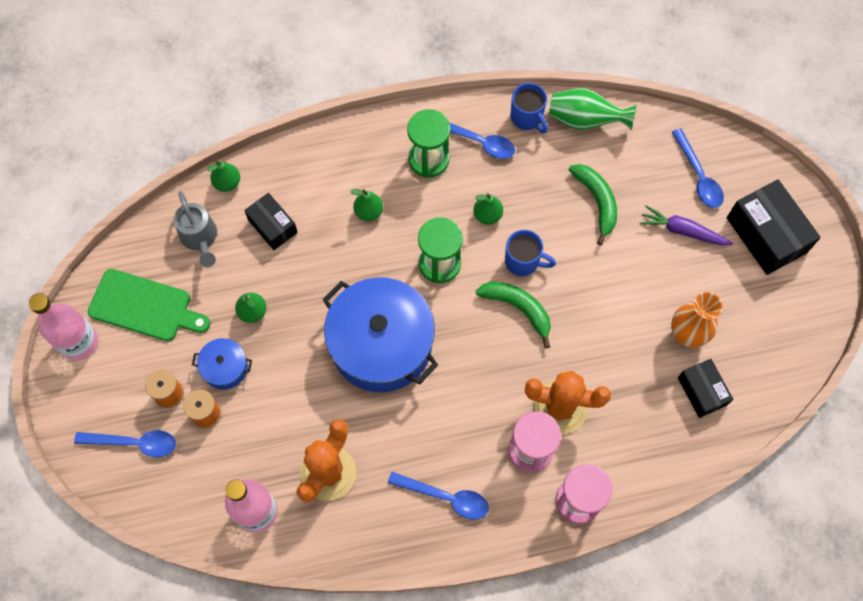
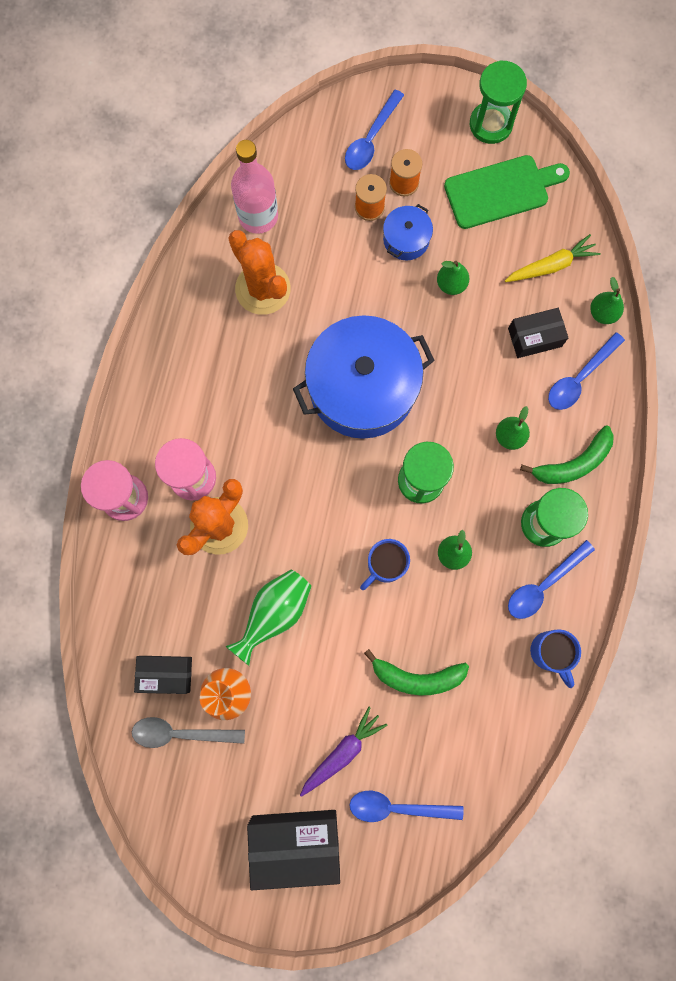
camera: 115 degrees right, 10 degrees up
(79, 342) = (490, 124): pink bottle -> green hourglass
(144, 307) = (501, 191): green cutting board -> green cutting board turned 150 degrees counterclockwise
(200, 238) = (551, 265): grey watering can -> yellow carrot
(445, 497) = (189, 380): blue spoon -> blue spoon (579, 378)
(518, 308) = (337, 535): green banana -> green banana (573, 463)
(527, 118) = (549, 652): blue mug -> blue mug turned 105 degrees counterclockwise
(585, 120) = (519, 715): green vase -> green vase (274, 613)
(739, 357) = (181, 733): none -> grey spoon

